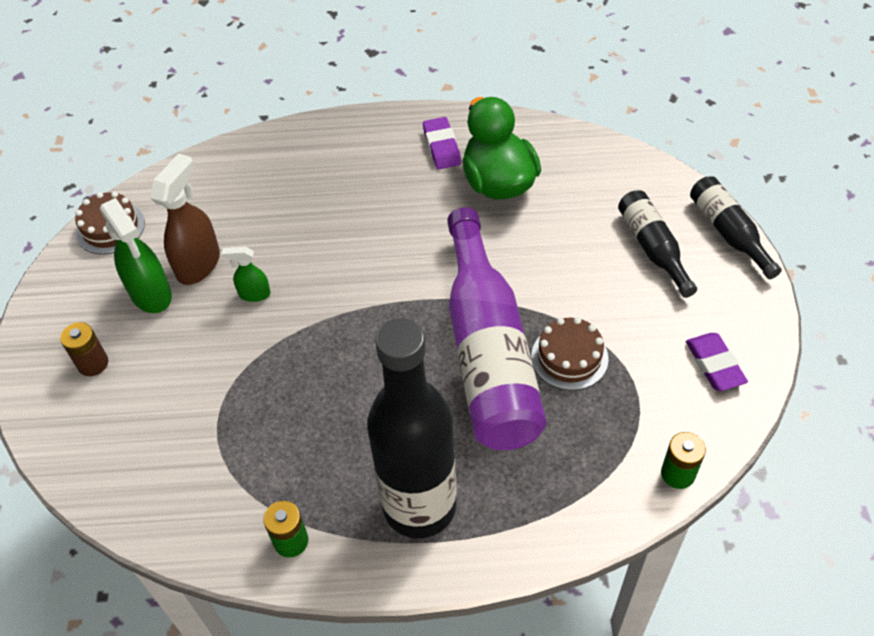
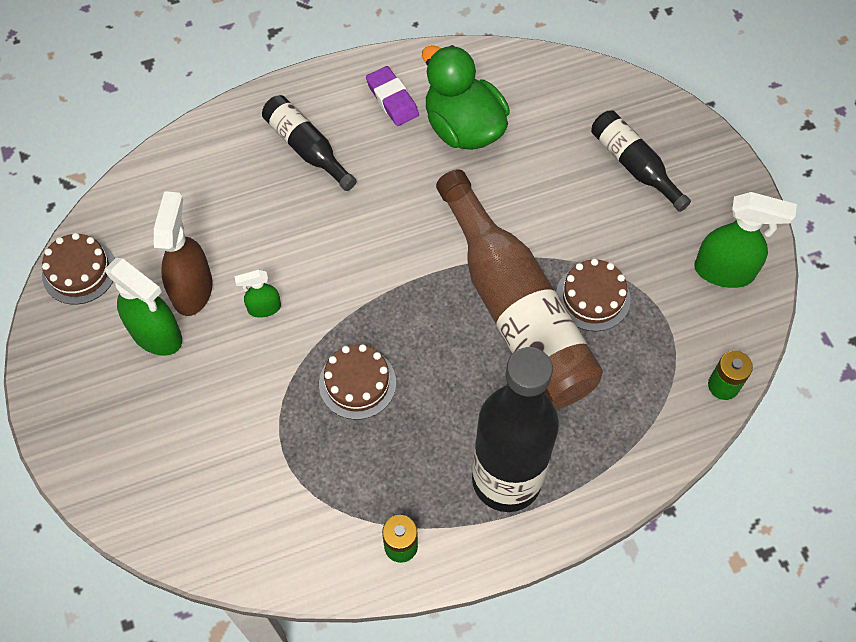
camera: 20 degrees left, 10 degrees up
(93, 363) = (129, 424): brown battery -> none
(311, 379) = (357, 383): none -> brown cake
(488, 351) = (515, 311): purple bottle -> brown bottle
(714, 364) = (724, 271): purple eraser -> green spray bottle
(728, 232) = (698, 132): black bottle -> black bottle (306, 148)

